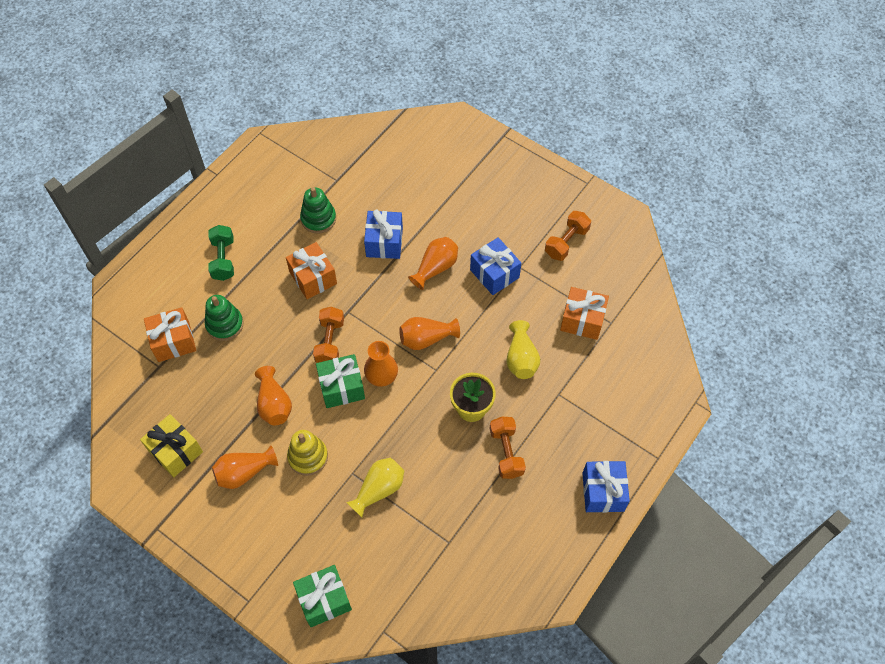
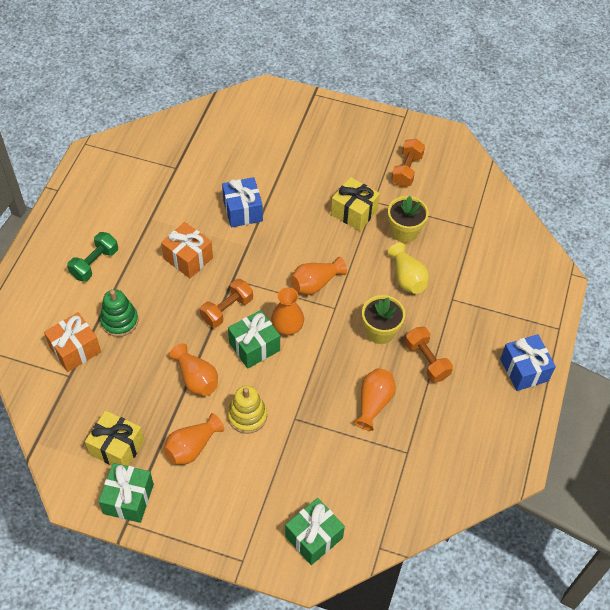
camera: 20 degrees left, 5 degrees down
(167, 505) = (128, 499): none -> green gift
(223, 259) = (95, 263): green dumbbell -> green dumbbell turned 60 degrees clockwise
(318, 219) = (172, 205): green stacking toy -> none
(330, 342) = (227, 310): orange dumbbell -> orange dumbbell turned 60 degrees clockwise
(379, 489) = (325, 425): yellow vase -> none
(435, 268) = (299, 221): orange vase -> orange vase (373, 403)
(494, 273) = (354, 212): blue gift -> yellow gift
(537, 308) = (404, 232): none -> yellow flower pot
(582, 320) = (447, 232): orange gift -> none

